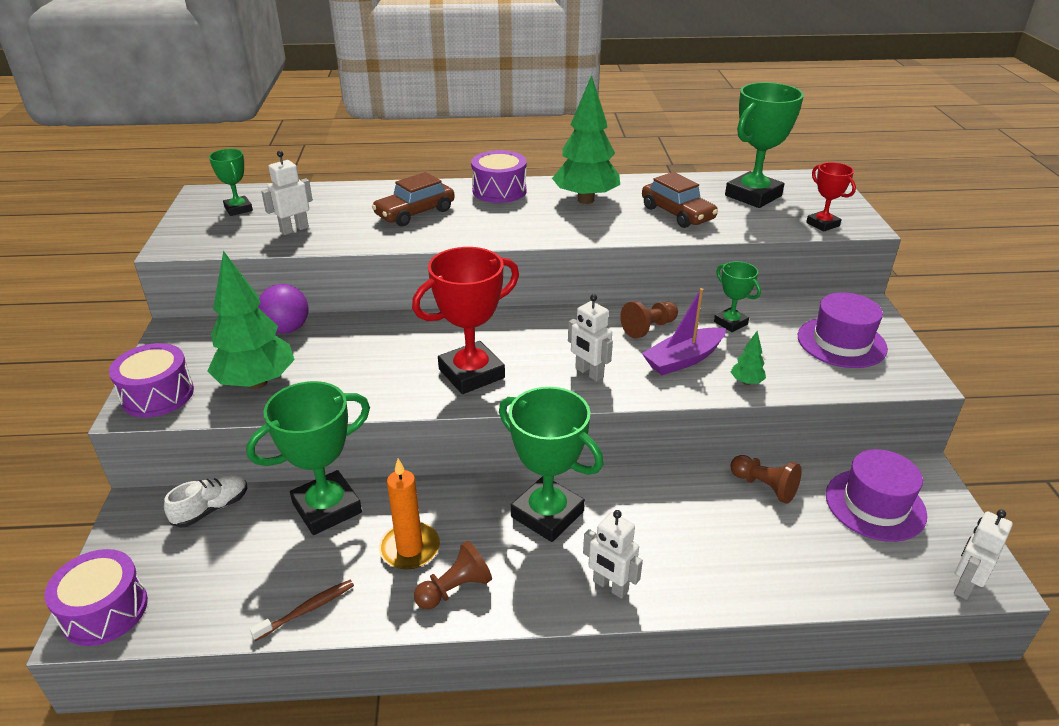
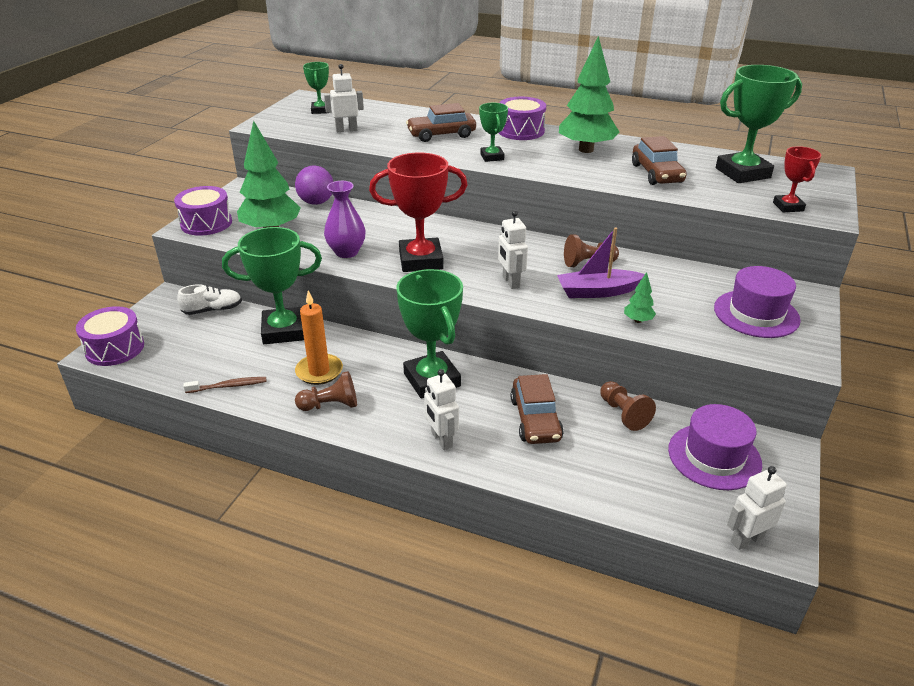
camera: 25 degrees right, 0 degrees up
(375, 386) = (346, 252): none -> purple vase
(687, 524) = (535, 419): none -> brown car
(730, 323) = (664, 275): green trophy -> green trophy (492, 157)

